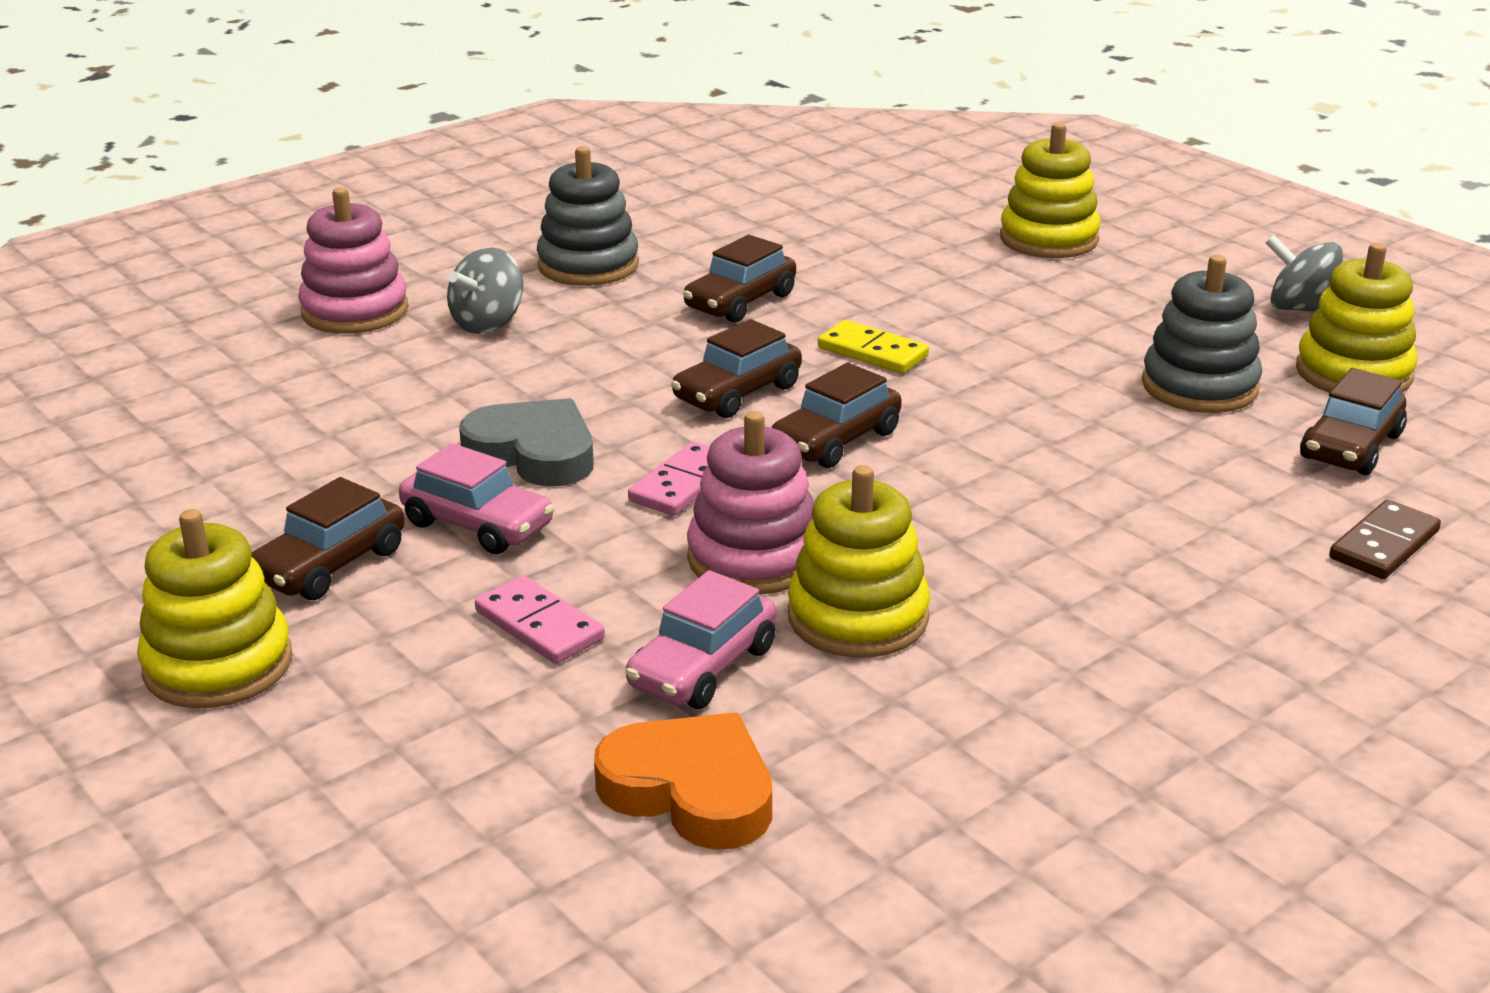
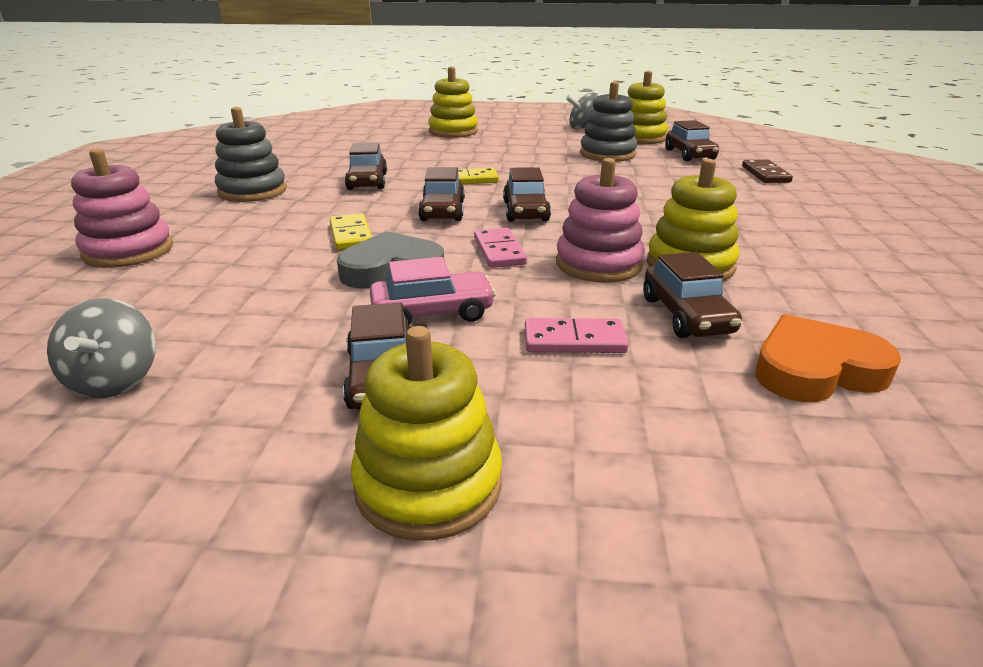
camera: 45 degrees left, 0 degrees up
(488, 323) = (240, 229): grey spinning top -> grey spinning top (115, 381)
(576, 384) = (351, 235): none -> yellow domino
(703, 667) = (686, 315): pink car -> brown car

